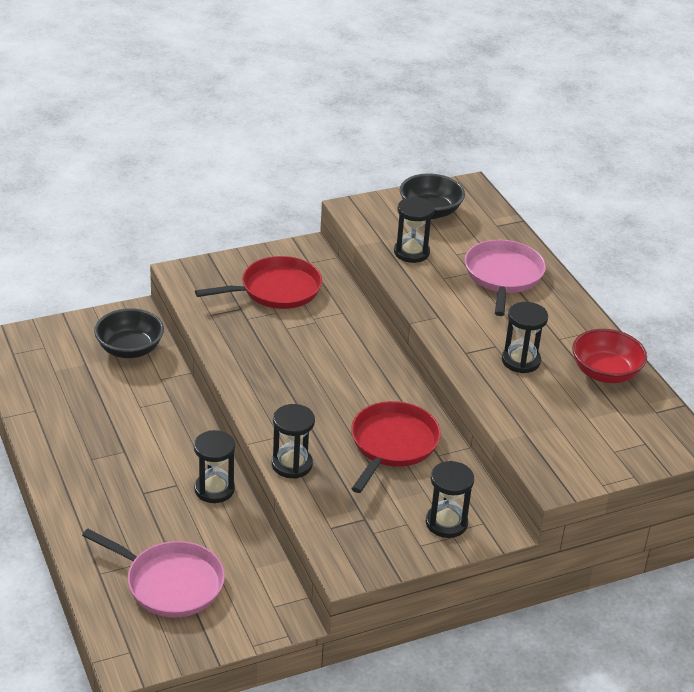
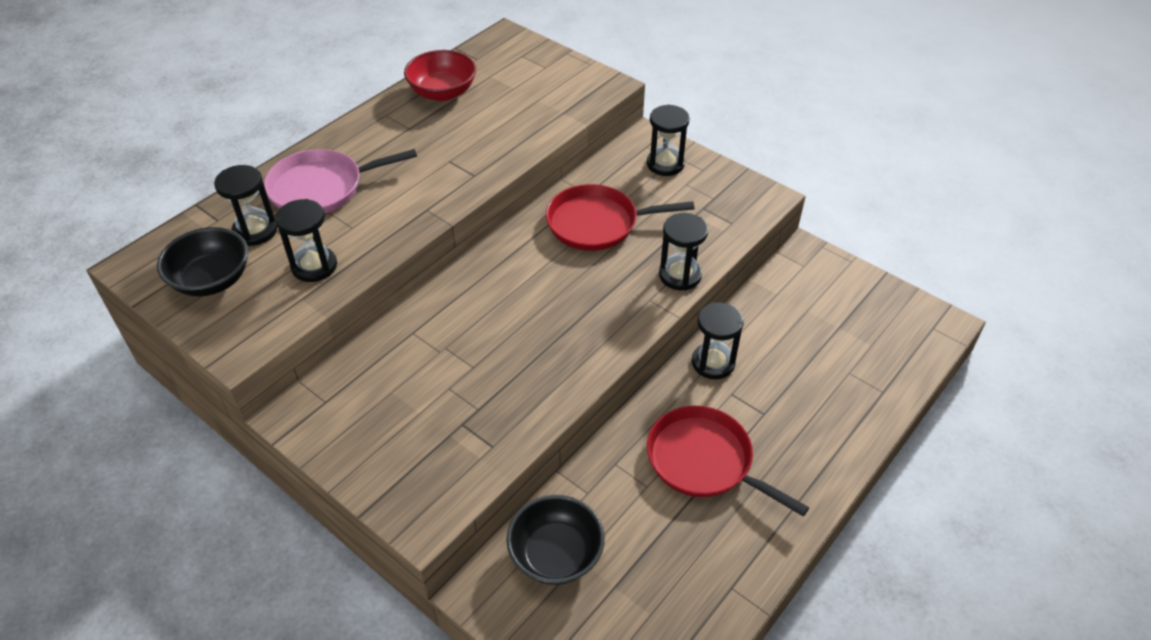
camera: 115 degrees left, 10 degrees up
(170, 583) = (845, 338): pink pan -> none
(276, 290) = (403, 407): red pan -> red pan (704, 461)
(520, 361) = (461, 140): black hourglass -> black hourglass (255, 231)

